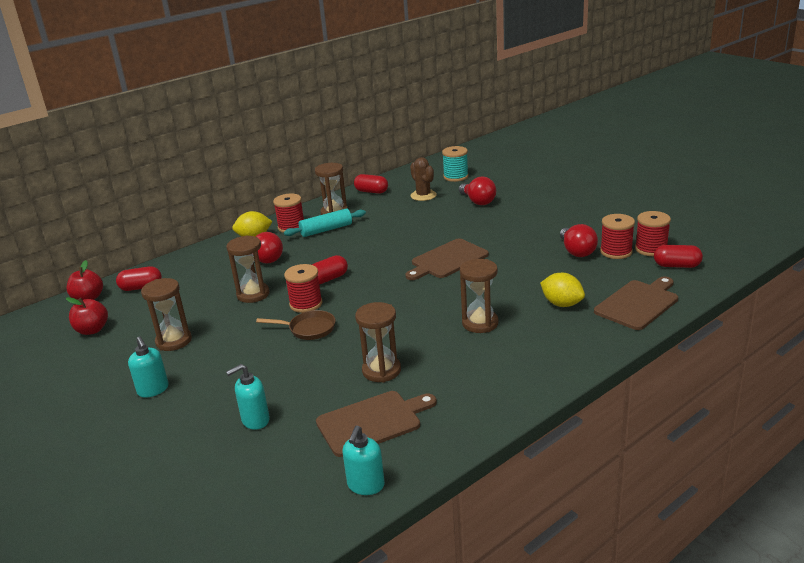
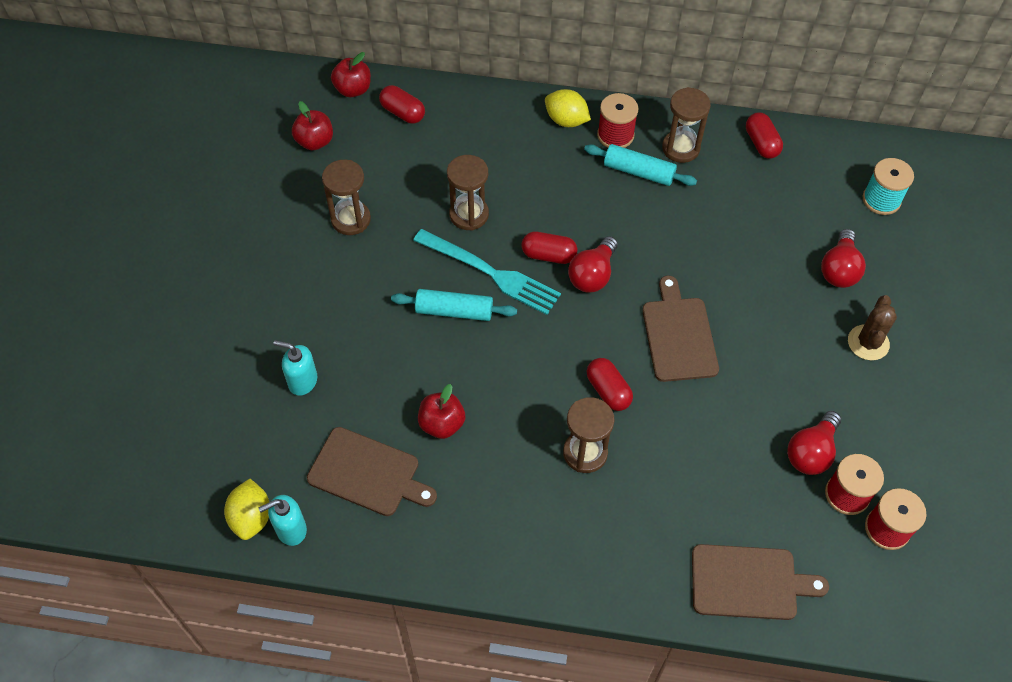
camera: 45 degrees right, 30 degrees up
(153, 390) = (279, 269): turquoise soap dispenser -> none
(268, 258) = (540, 168): red light bulb -> red light bulb (592, 275)
(306, 304) = (491, 273): red spool -> turquoise fork
(308, 329) = (454, 311): brown pan -> turquoise rolling pin
(381, 370) = (442, 424): brown hourglass -> red apple
(423, 195) = (801, 203): brown cactus -> brown cactus (868, 343)
(447, 260) = (679, 335): brown cutting board -> brown cutting board turned 75 degrees clockwise
(562, 304) = (684, 506): yellow lemon -> yellow lemon (251, 517)
(676, 266) = (870, 578): red capsule -> red capsule (608, 391)

